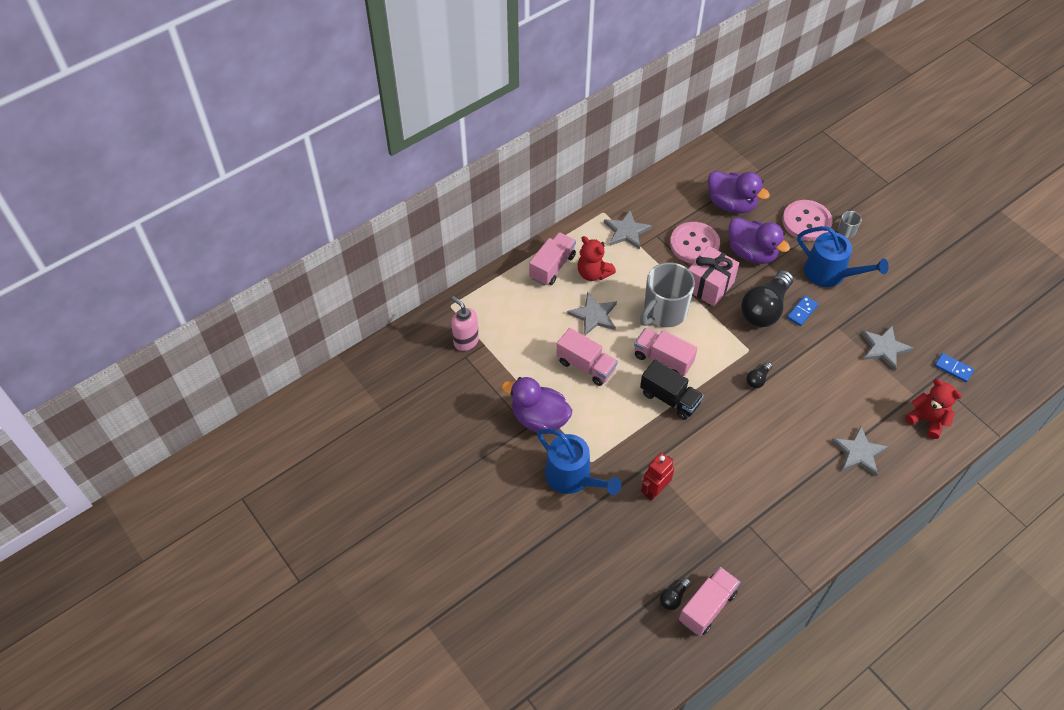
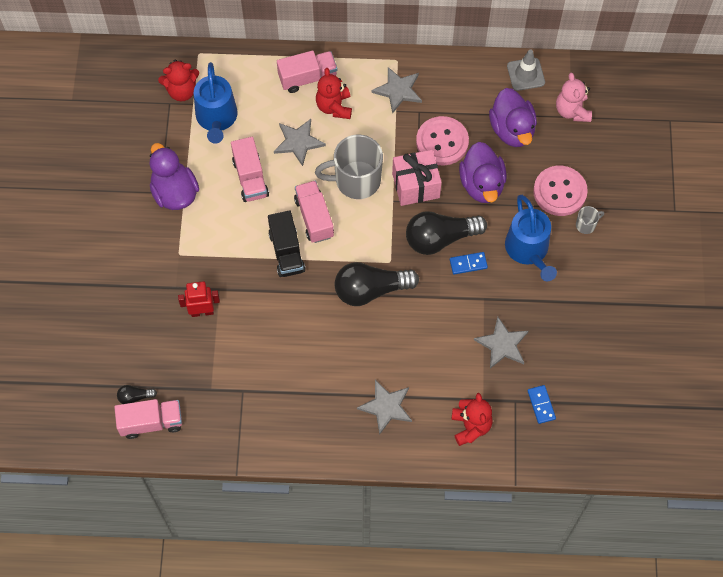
camera: 40 degrees right, 10 degrees up
(466, 341) = (182, 91): pink soap dispenser -> red teddy bear
(572, 477) = (154, 255): blue watering can -> blue watering can (217, 118)
(700, 163) = (525, 74): none -> grey traffic cone
(756, 166) = (572, 111): none -> pink teddy bear
(757, 379) = (371, 290): black light bulb -> black light bulb, size x2.24

